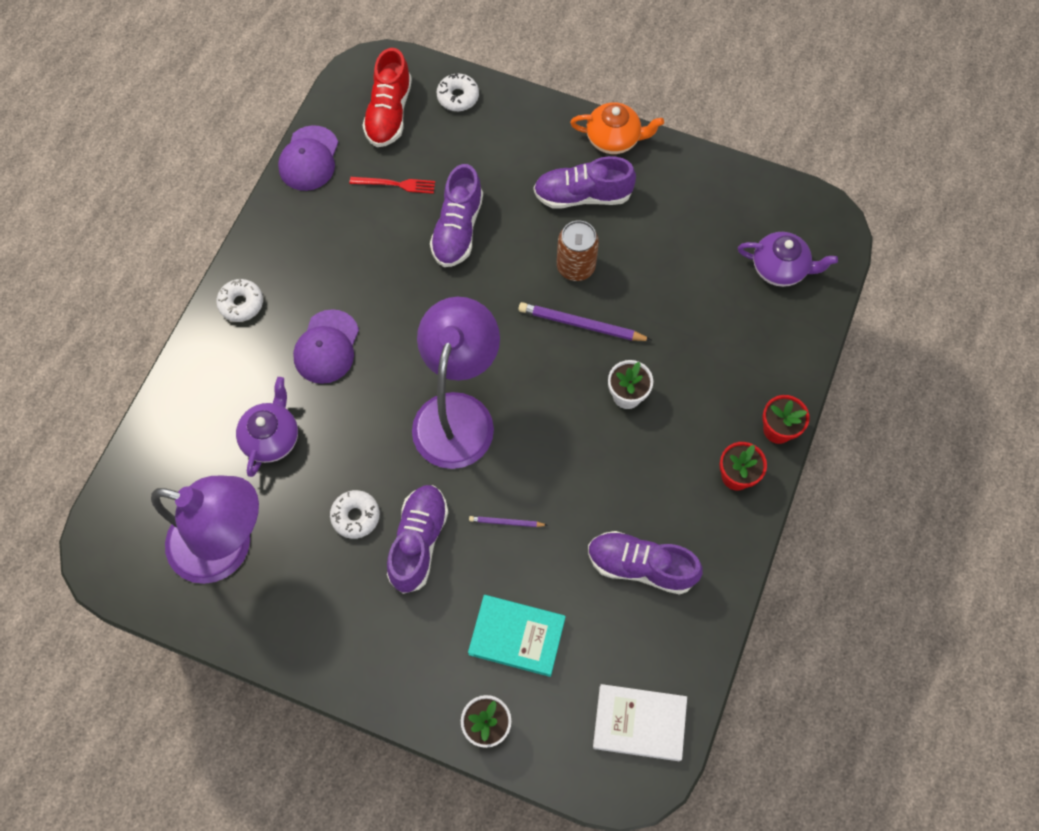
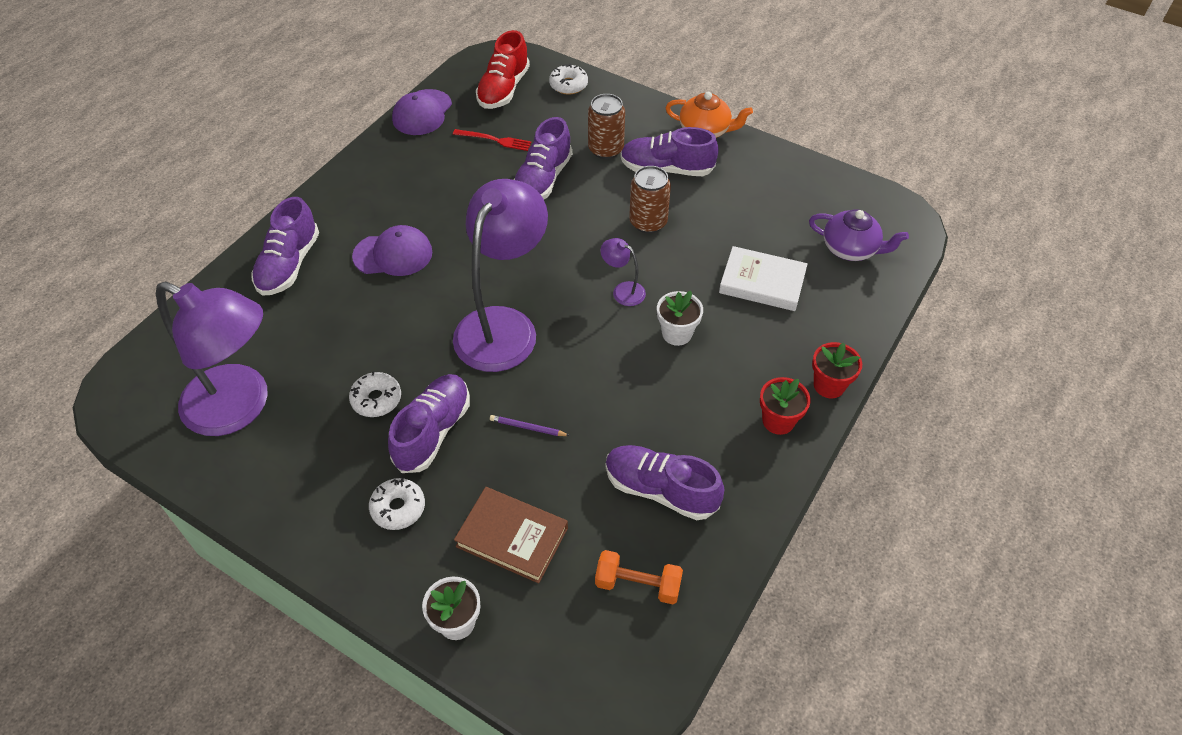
camera: 10 degrees right, 15 degrees down
(224, 376) = (289, 265): none -> purple shoe
(241, 303) = (325, 210): white donut -> white donut (398, 508)
(271, 437) = (316, 320): purple teapot -> none
(327, 347) = (393, 254): purple cap -> purple cap turned 120 degrees counterclockwise
(515, 179) = (606, 149): none -> brown can
(517, 636) = (512, 537): turquoise book -> brown book
(566, 354) = (623, 291): none -> purple lamp
(581, 324) = (643, 269): purple pencil -> none
(637, 662) = (638, 585): none -> orange dumbbell
(639, 723) = (627, 649): white book -> white book (762, 282)

